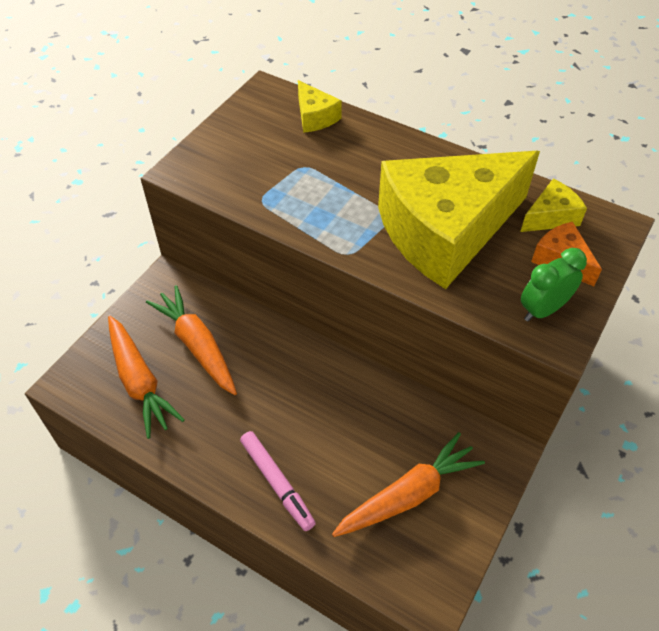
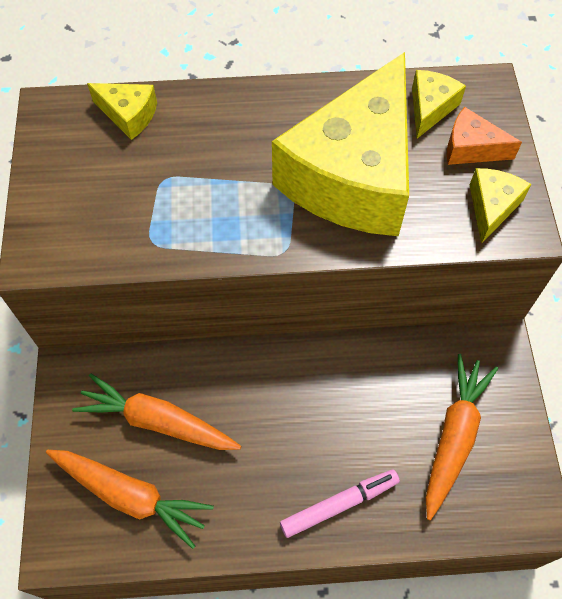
camera: 35 degrees left, 10 degrees up
(277, 483) = (339, 504): pink marker -> pink marker turned 45 degrees counterclockwise
(542, 309) = (491, 207): green clock -> yellow cheese

